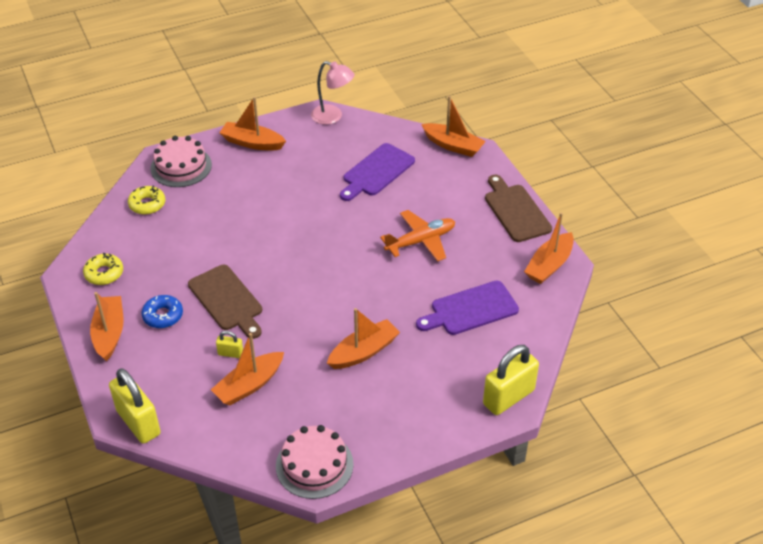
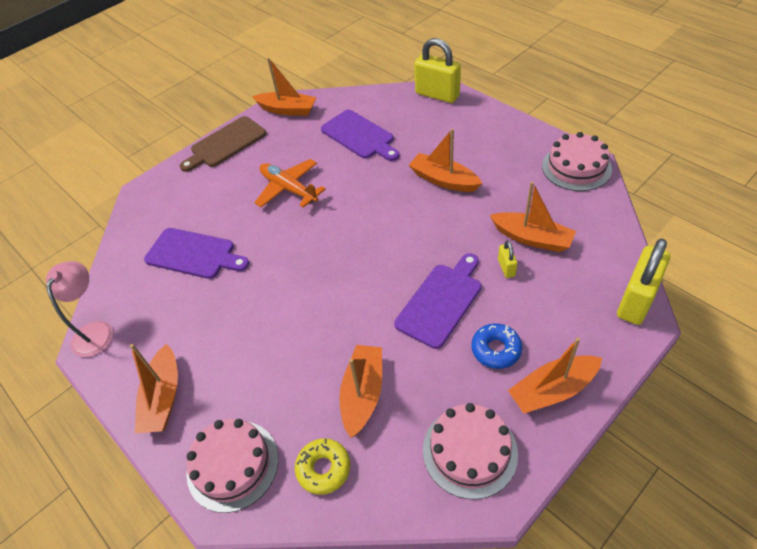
camera: 105 degrees left, 5 degrees up
(104, 273) = (469, 451): yellow donut -> pink cake
(227, 300) = (441, 301): brown cutting board -> purple cutting board
(453, 145) = (137, 209): orange boat -> orange boat (363, 393)

